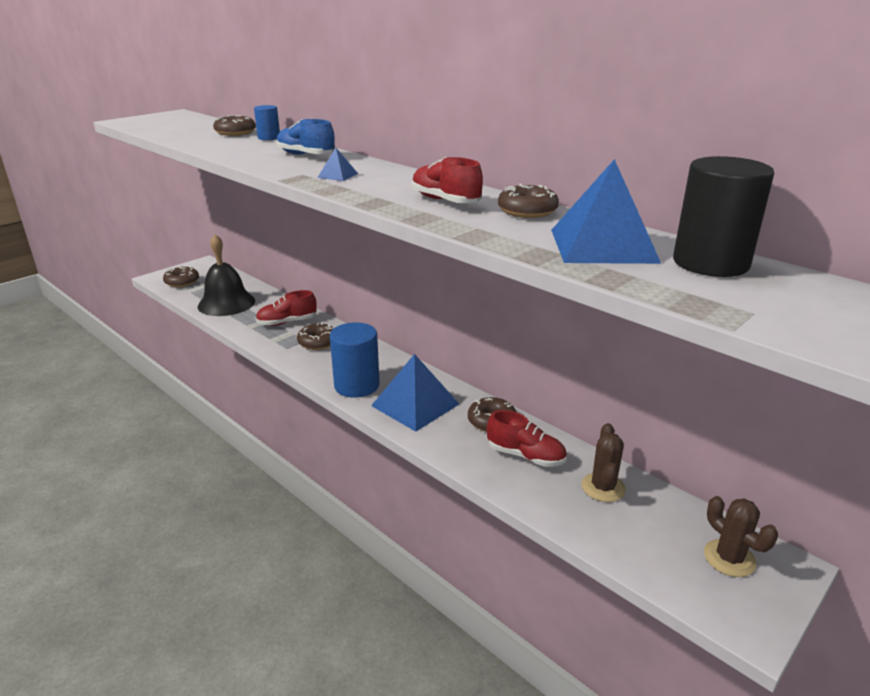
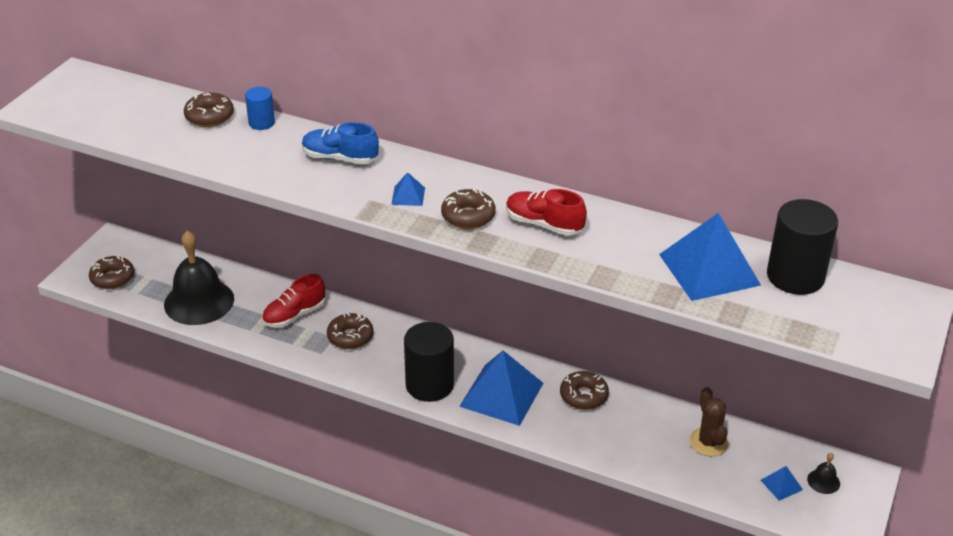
camera: 20 degrees left, 10 degrees up
(357, 385) = (429, 385): blue cylinder -> black cylinder
(525, 456) = (631, 427): red shoe -> none
(527, 211) = (624, 227): brown donut -> brown donut (468, 216)
(674, 549) = (781, 485): none -> blue pyramid
(729, 558) = (823, 481): brown cactus -> black bell

